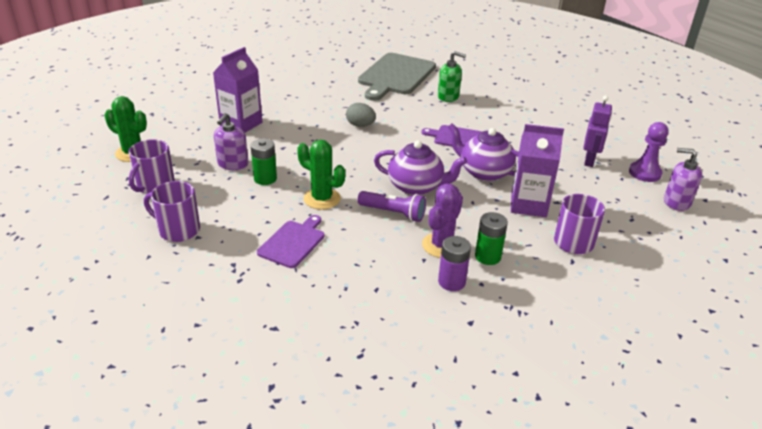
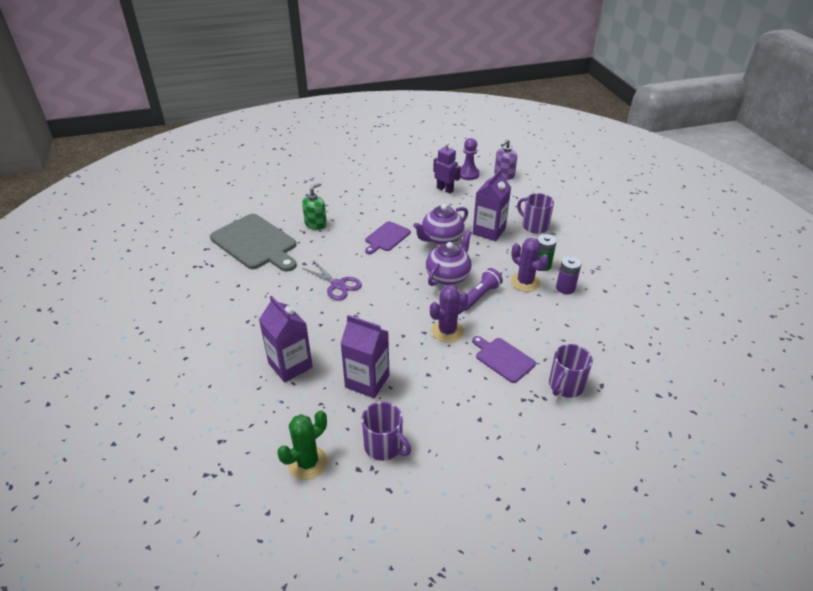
camera: 70 degrees left, 5 degrees up
(178, 230) = (466, 432): purple mug -> purple mug (565, 386)
(232, 164) = (367, 381): purple soap dispenser -> purple carton
(265, 179) = (402, 362): green battery -> none
(322, 199) = (447, 331): green cactus -> purple cactus
(360, 125) = (337, 285): grey egg -> purple scissors

